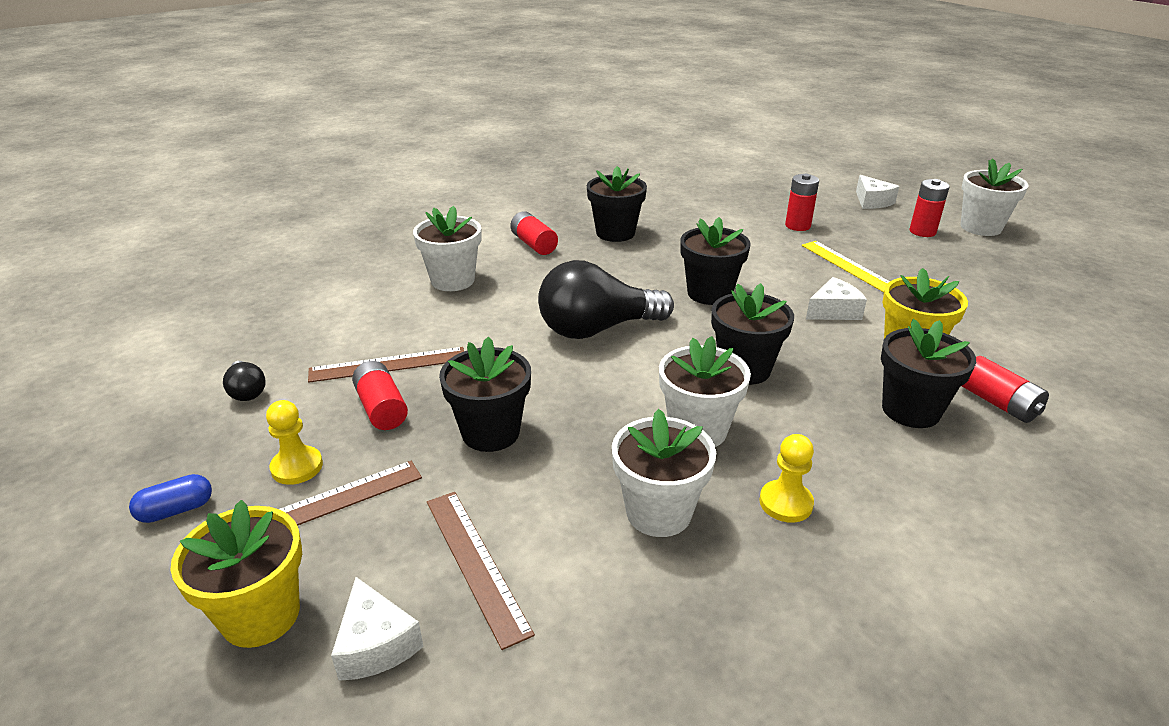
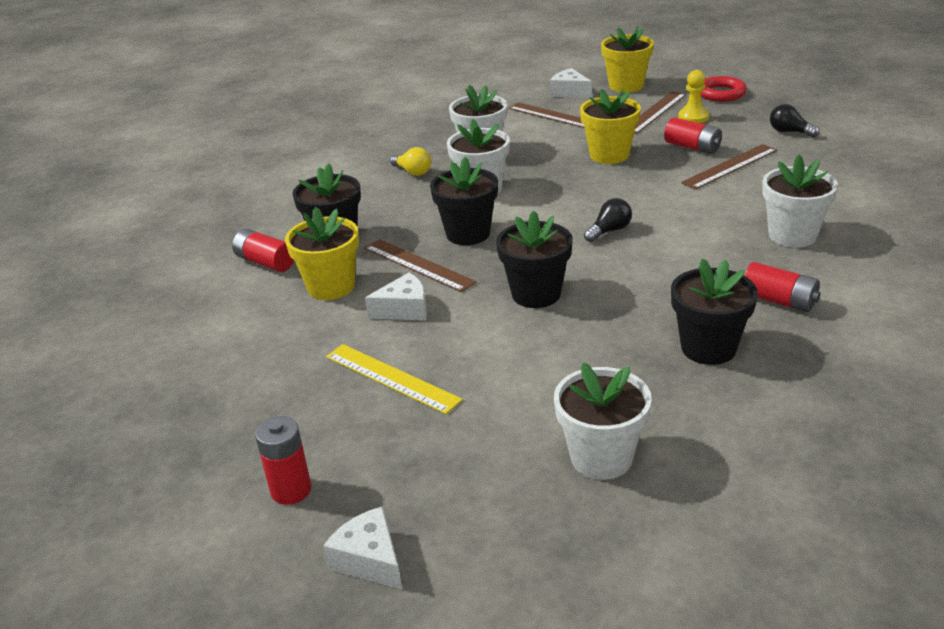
camera: 160 degrees right, 0 degrees up
(176, 510) = (721, 93): blue capsule -> red ring
(490, 432) = (609, 155): black flower pot -> yellow flower pot
(597, 329) = (609, 231): black light bulb -> black light bulb, size x0.45
(785, 503) = (413, 172): yellow pawn -> yellow light bulb
(797, 226) = (479, 443): red battery -> none
(811, 349) = (418, 265): none -> brown ruler
(834, 311) = (404, 309): white cheese -> white cheese turned 150 degrees counterclockwise
(980, 227) = (193, 535): white flower pot -> white flower pot (601, 458)

